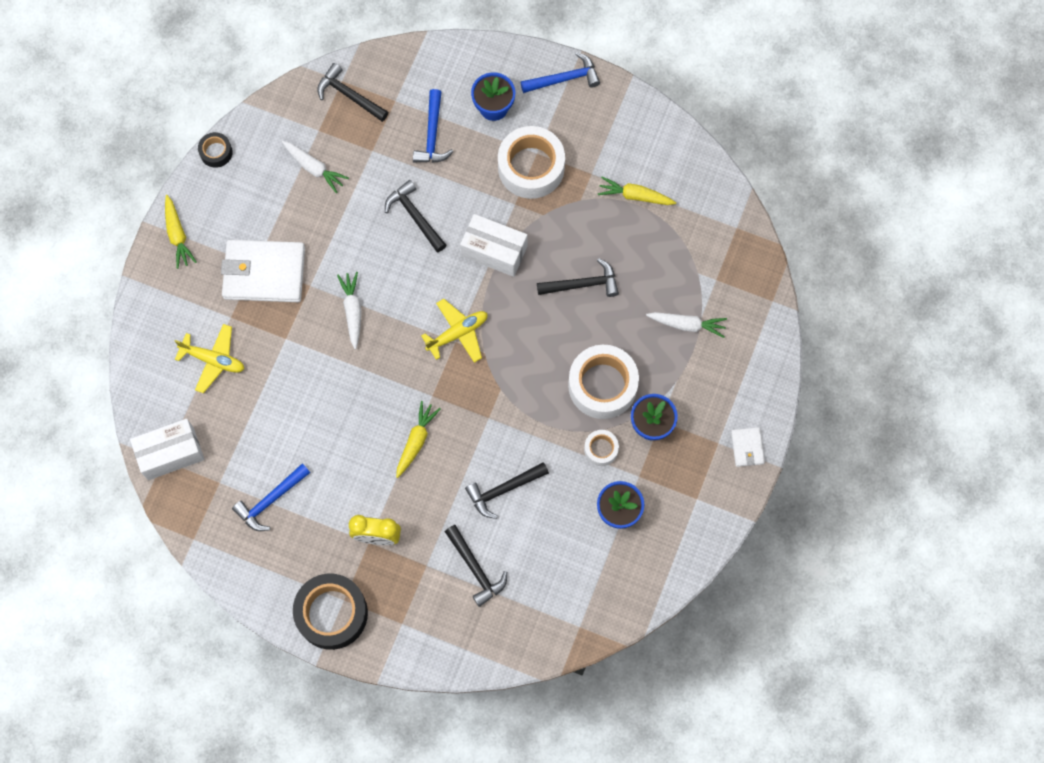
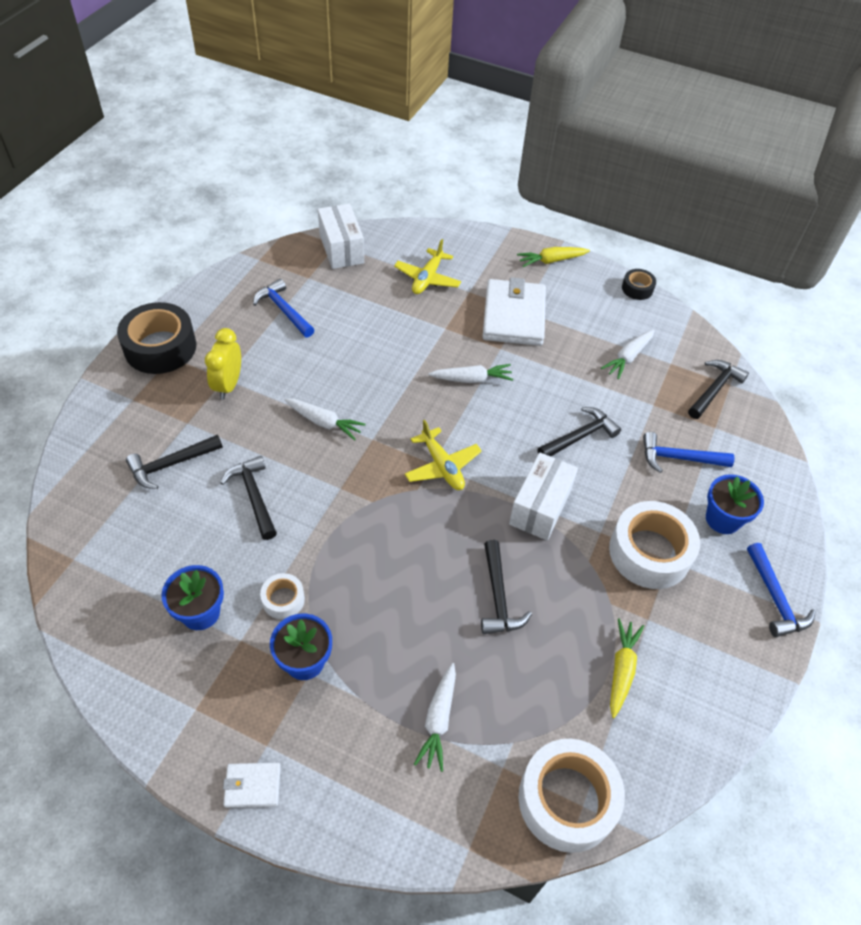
camera: 90 degrees right, 20 degrees down
(416, 441) = (324, 422): yellow carrot -> white carrot
(602, 385) = (365, 608): white tape -> white tape (567, 799)

